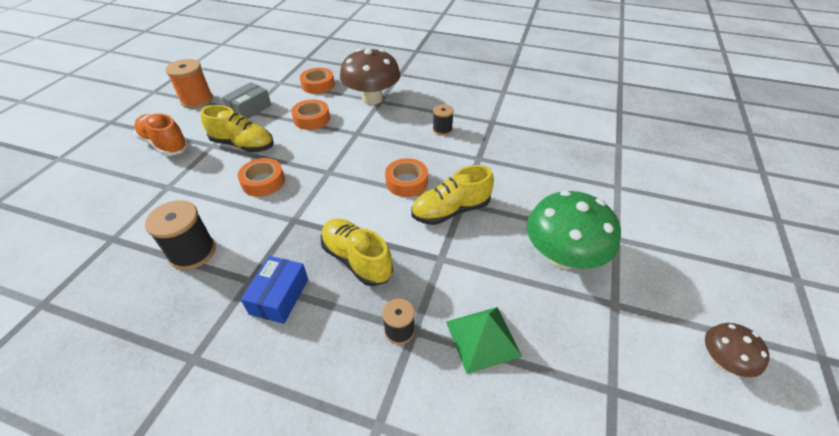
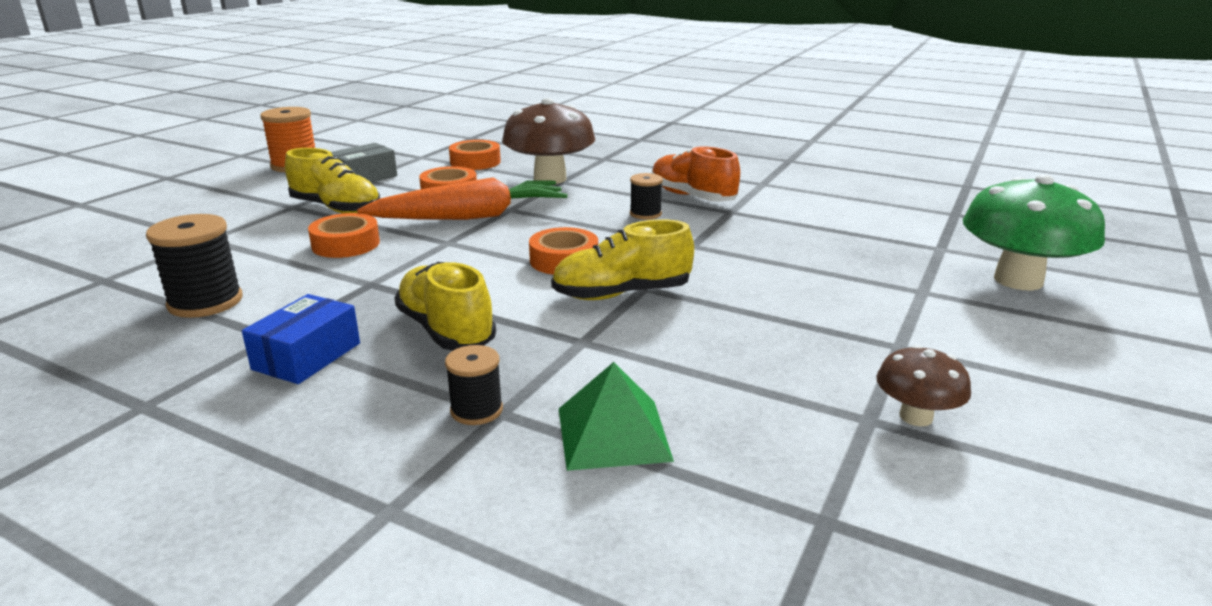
camera: 10 degrees right, 20 degrees down
(165, 144) = (228, 201): orange shoe -> orange shoe (692, 197)
(334, 144) = (470, 217): none -> orange carrot
(562, 256) = (792, 357): green mushroom -> green mushroom (1018, 280)
(722, 360) = (1058, 509): brown mushroom -> brown mushroom (916, 417)

